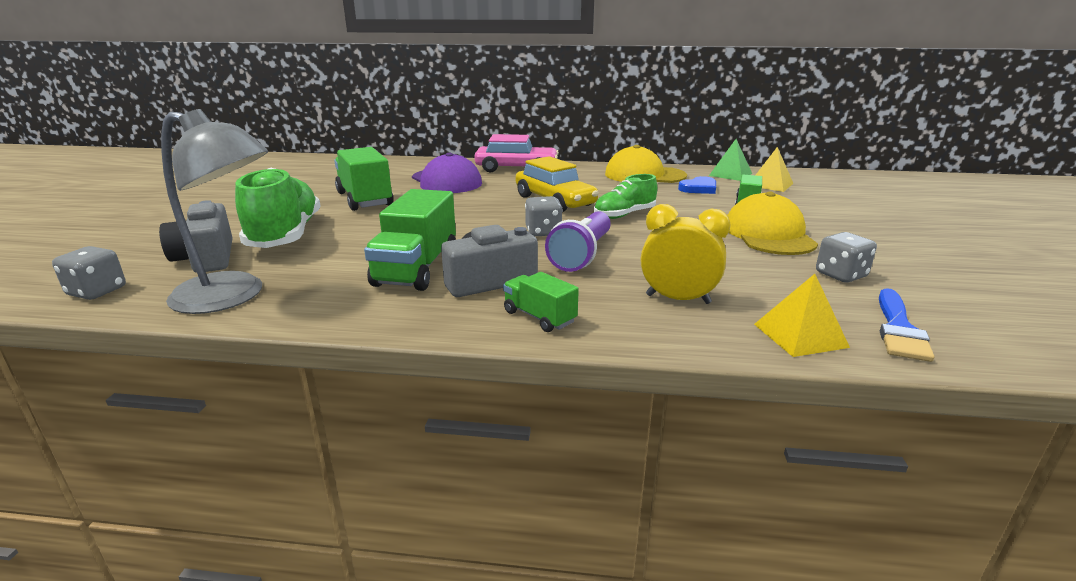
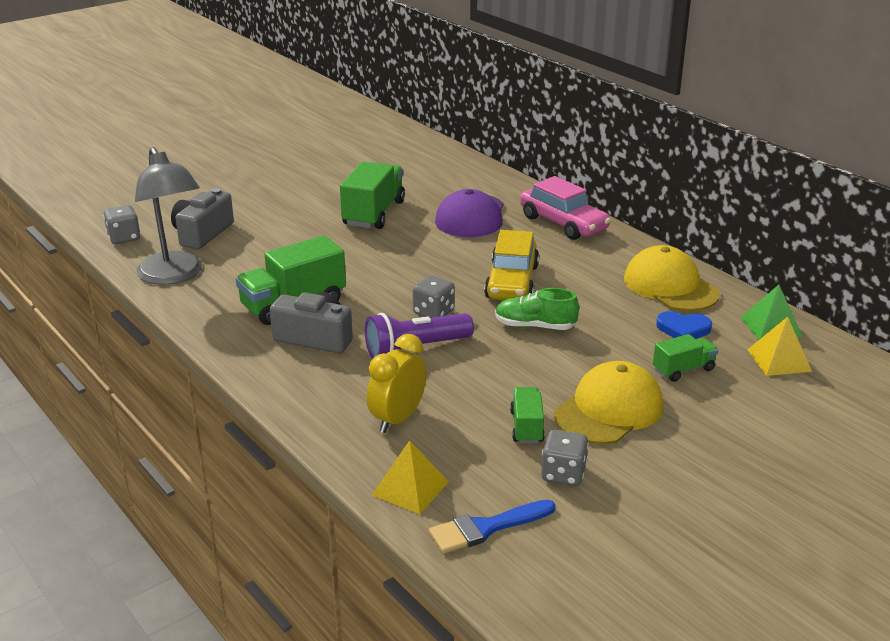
camera: 45 degrees right, 5 degrees up
(285, 235) = (269, 232): green shoe -> none
(539, 317) = (292, 381): green truck -> green truck (526, 427)
(678, 299) = (397, 419): yellow clock -> yellow clock turned 120 degrees counterclockwise

